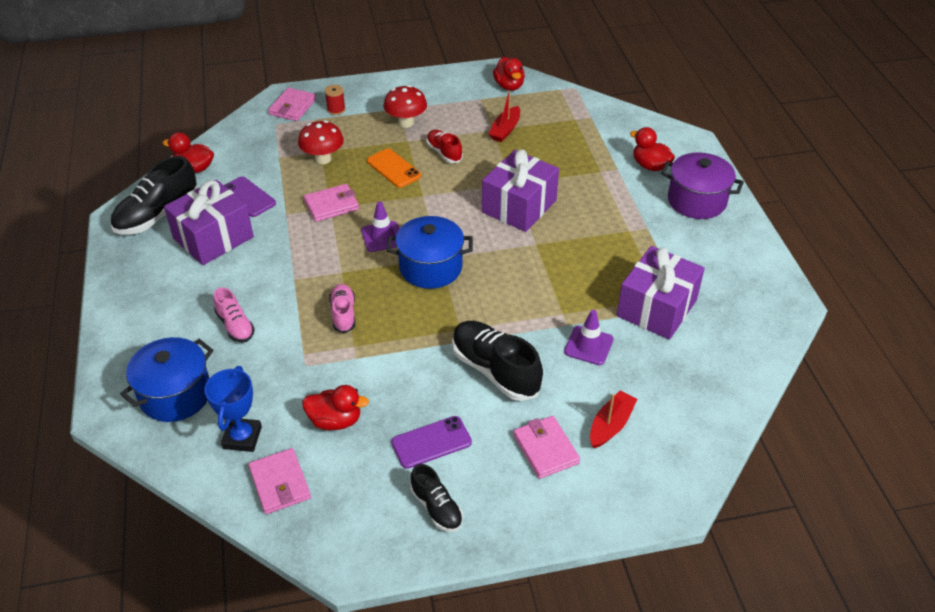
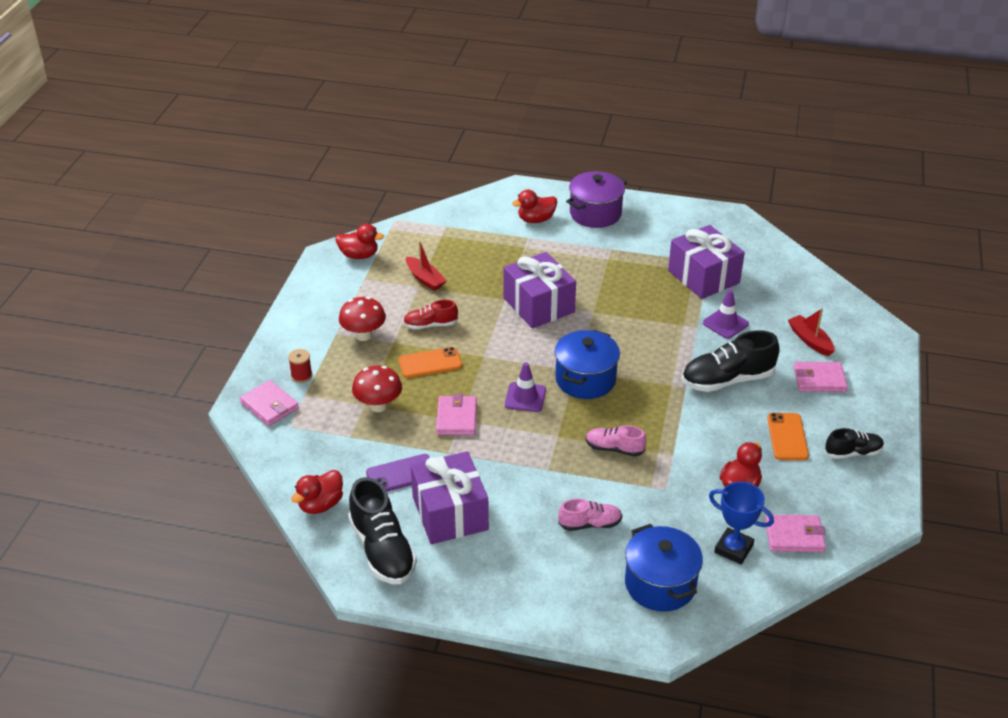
camera: 65 degrees left, 5 degrees down
(431, 442) = (787, 437): purple phone -> orange phone

